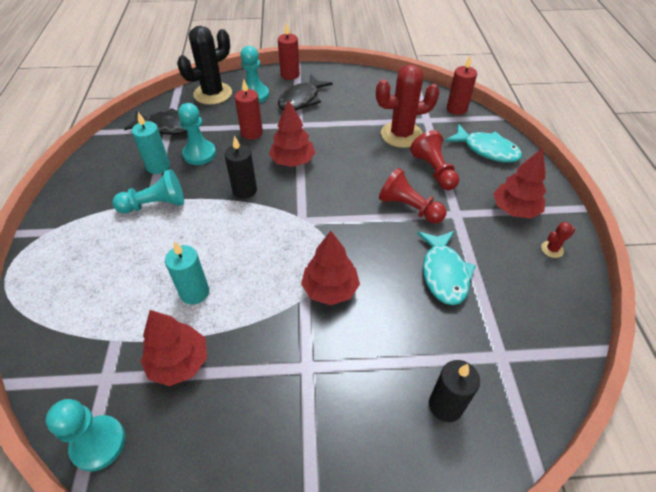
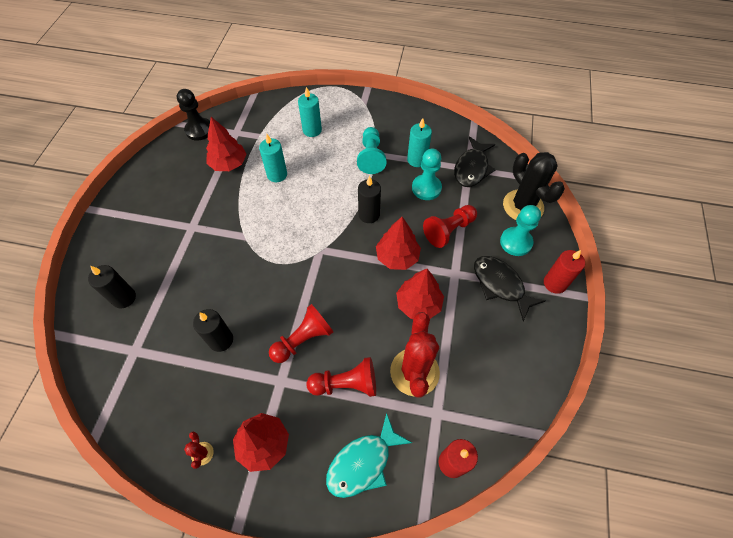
camera: 105 degrees right, 10 degrees up
(98, 443) = (199, 130): turquoise pawn -> black pawn
(105, 275) = (312, 130): none -> turquoise candle
(252, 133) = (448, 230): red candle -> red pawn
(330, 289) = (243, 253): red tree -> red tree (418, 304)
(444, 273) = (221, 340): turquoise fish -> black candle

